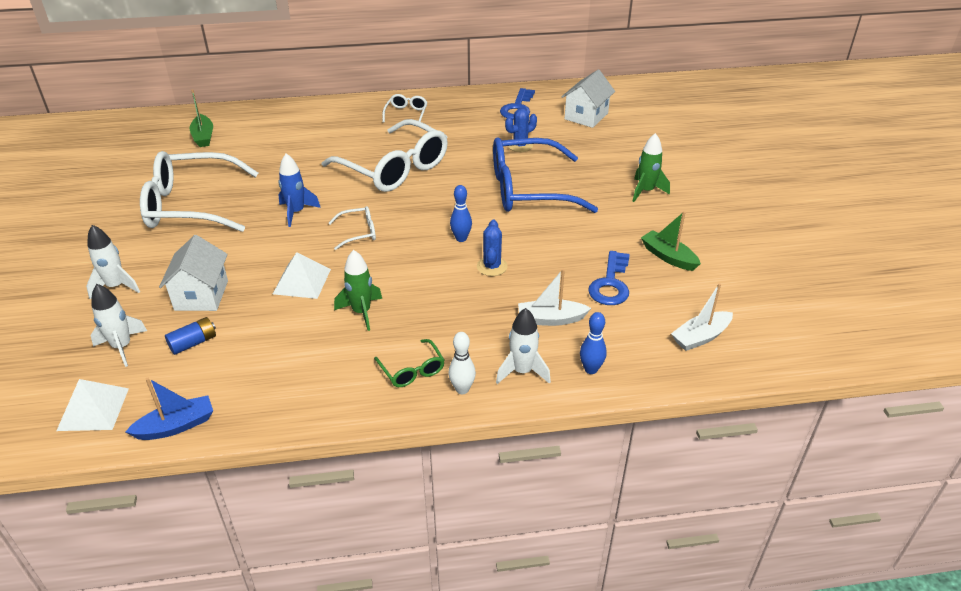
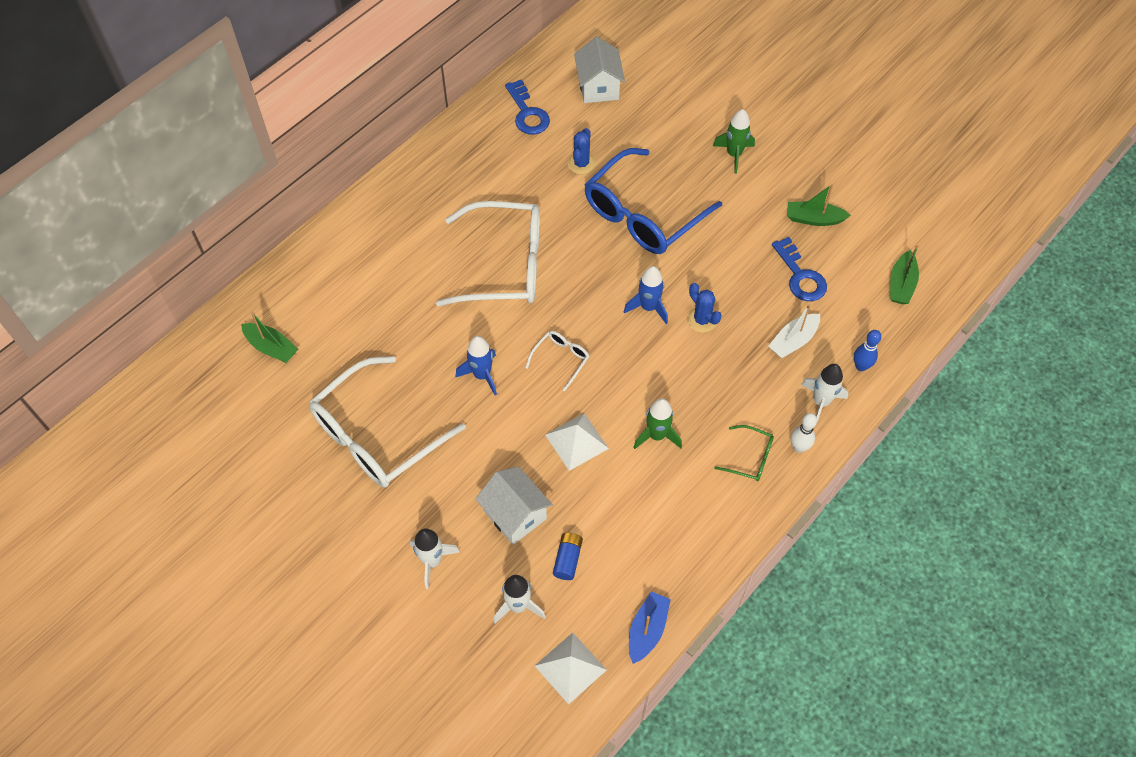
camera: 40 degrees left, 20 degrees up
(406, 114) = (434, 187): white glasses -> none
(461, 238) = (648, 307): blue bowling pin -> blue rocket
(701, 337) = (901, 284): white boat -> green boat

